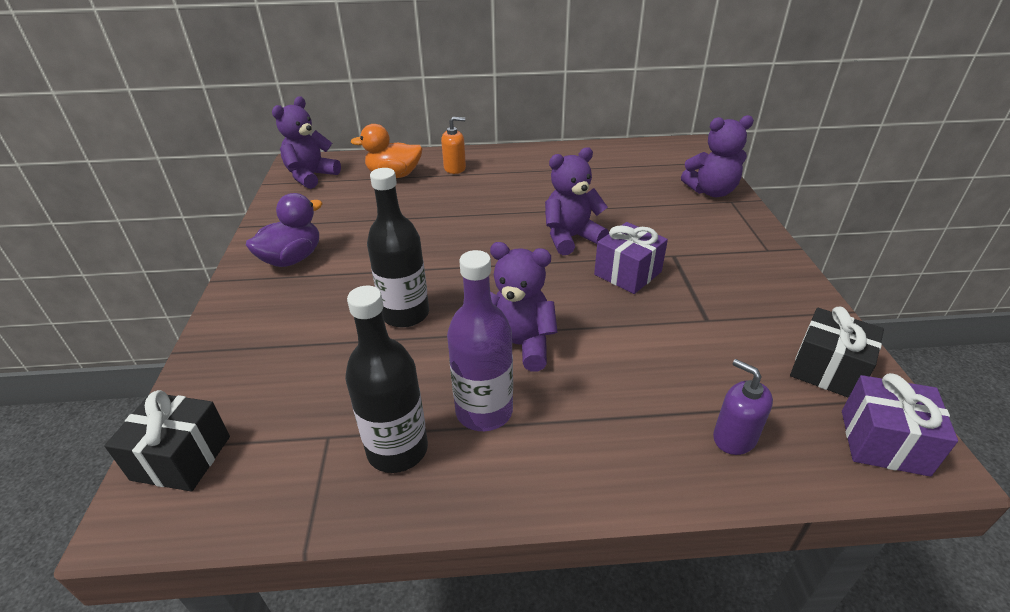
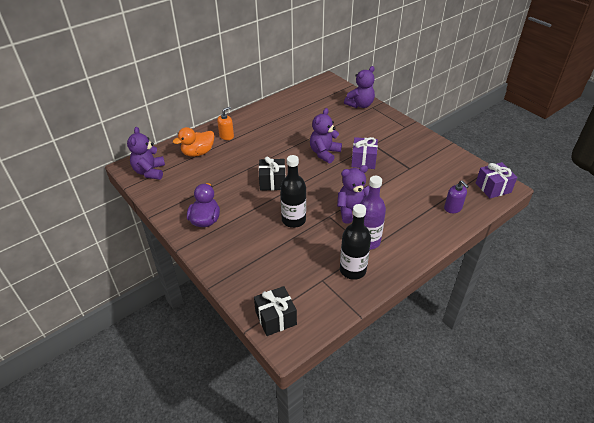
camera: 35 degrees left, 5 degrees up
(734, 437) = (453, 208): purple soap dispenser -> purple soap dispenser turned 135 degrees counterclockwise
(827, 370) = (461, 170): black gift -> black gift (272, 182)

